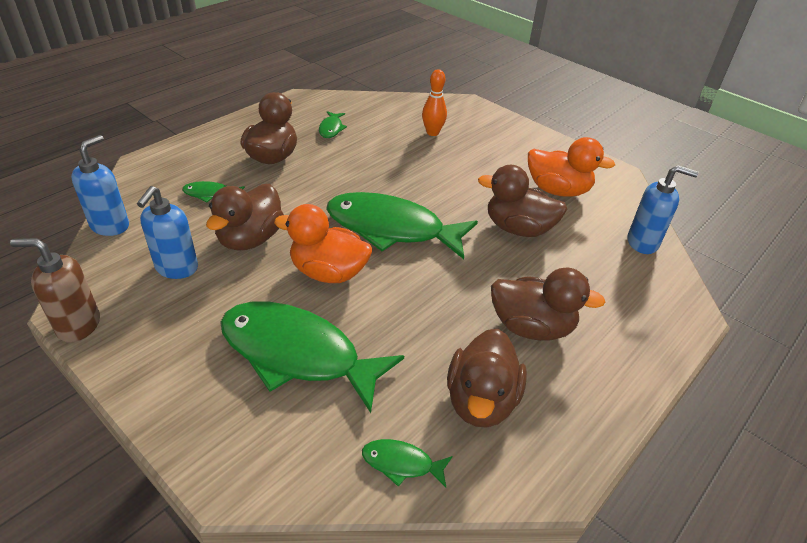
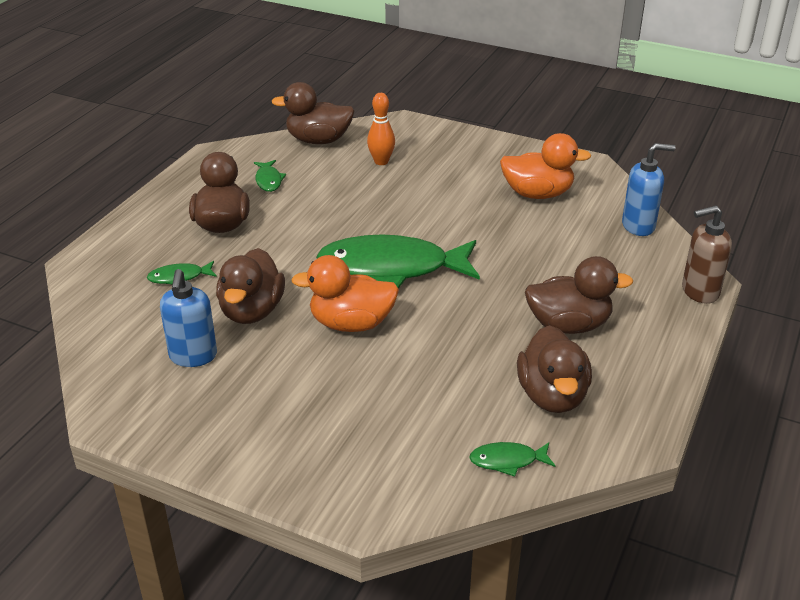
camera: 15 degrees left, 5 degrees down
(78, 325) = (129, 431): brown soap dispenser -> brown soap dispenser (699, 292)
(110, 225) = (91, 333): blue soap dispenser -> none
(297, 354) = (364, 401): green fish -> none
(518, 229) = (516, 240): brown duck -> brown duck (318, 140)

